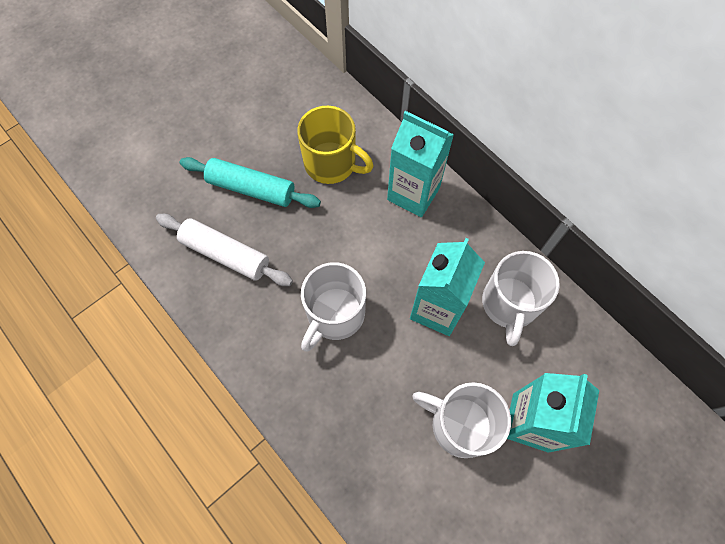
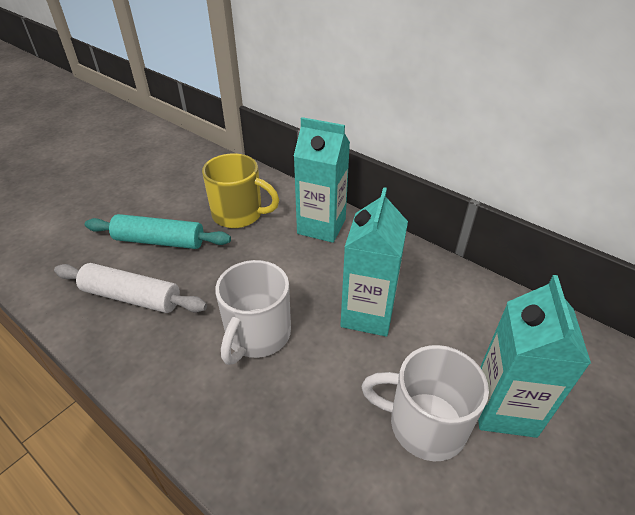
camera: 10 degrees left, 25 degrees down
(509, 304) = (440, 300): white mug -> none

